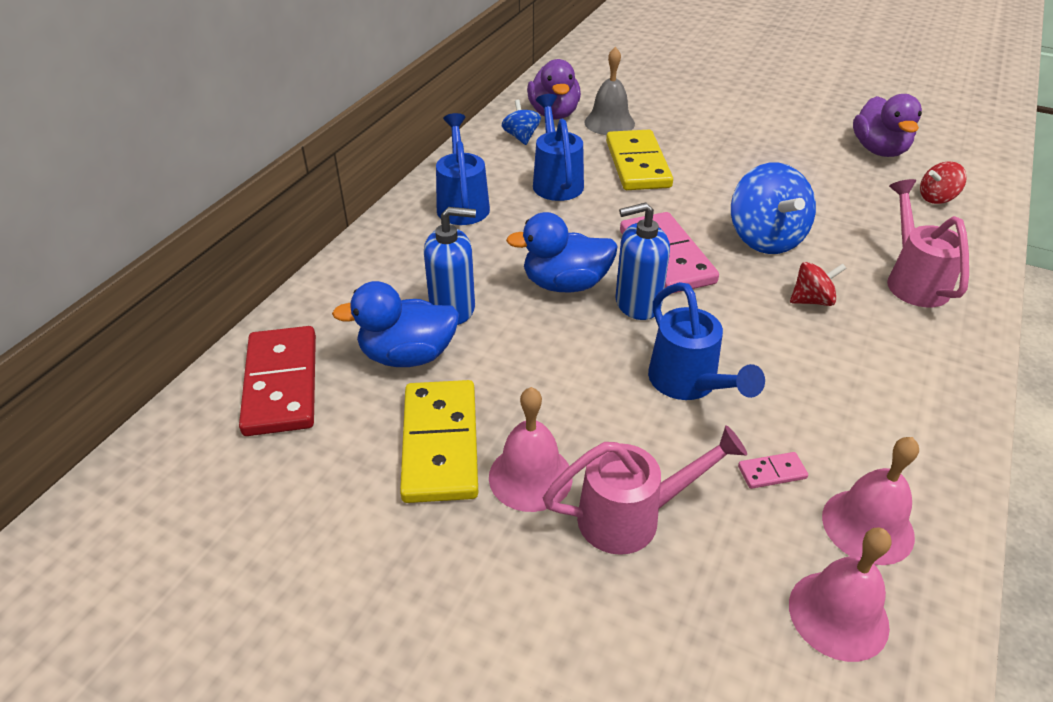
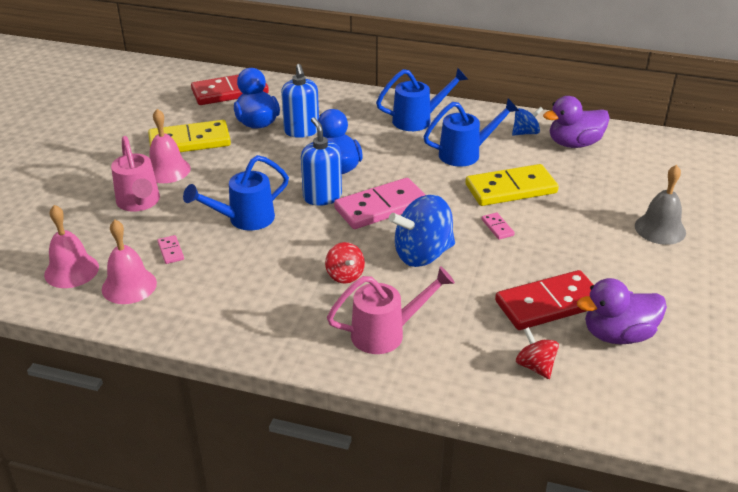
camera: 80 degrees right, 5 degrees down
(609, 123) = (575, 171): grey bell -> grey bell (660, 229)
(712, 184) = (497, 227): none -> pink domino
(841, 176) = (549, 304): none -> red domino

